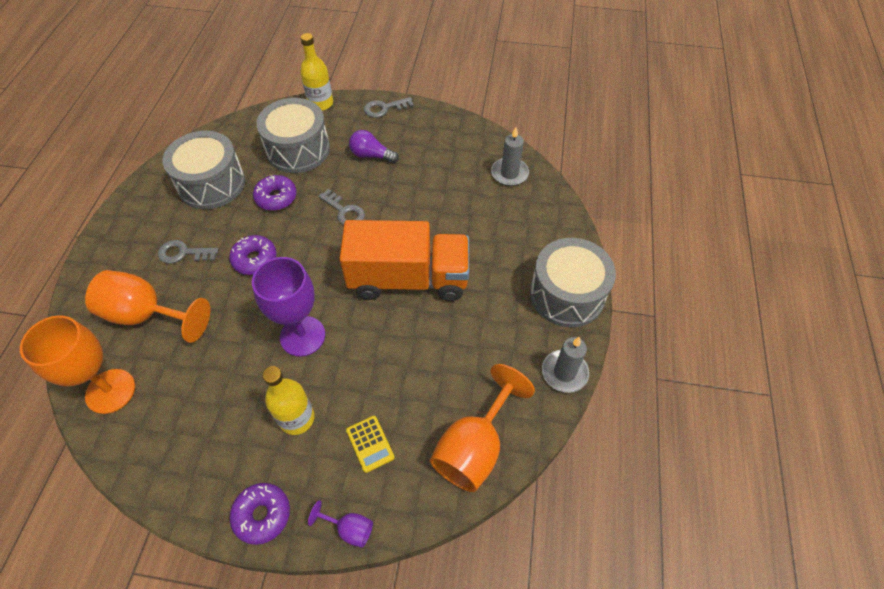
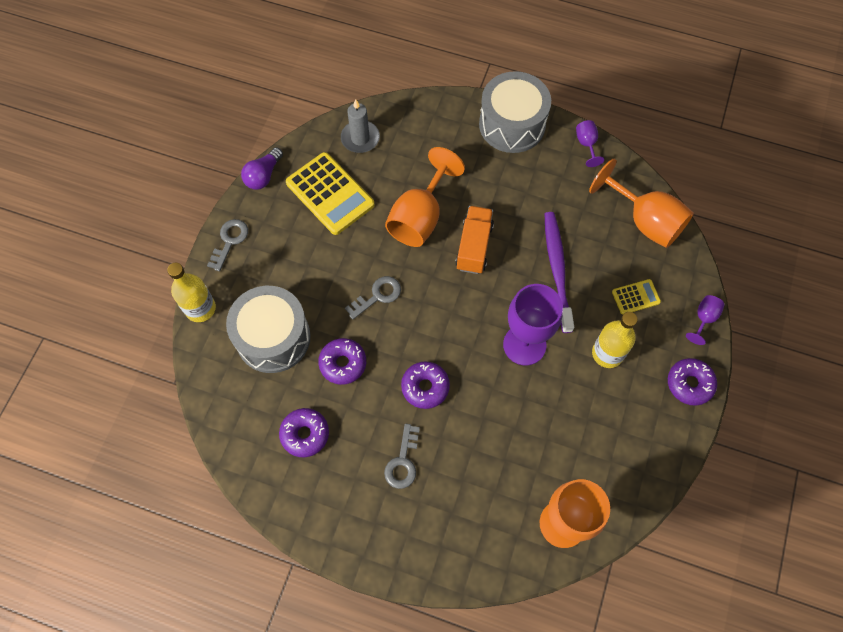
camera: 80 degrees left, 10 degrees up
(147, 315) = (478, 495): orange goblet -> orange goblet (420, 217)
(211, 184) = (305, 434): grey drum -> purple donut
(371, 155) = (302, 262): purple light bulb -> purple light bulb (263, 175)
(384, 108) = (230, 241): grey key -> grey key turned 150 degrees counterclockwise
(394, 357) = (557, 269): none -> purple toothbrush
(408, 279) = (474, 247): orange truck -> orange truck, size x0.57
(443, 162) = (330, 194): none -> yellow calculator
(564, 372) = (586, 144): grey candle -> purple goblet

